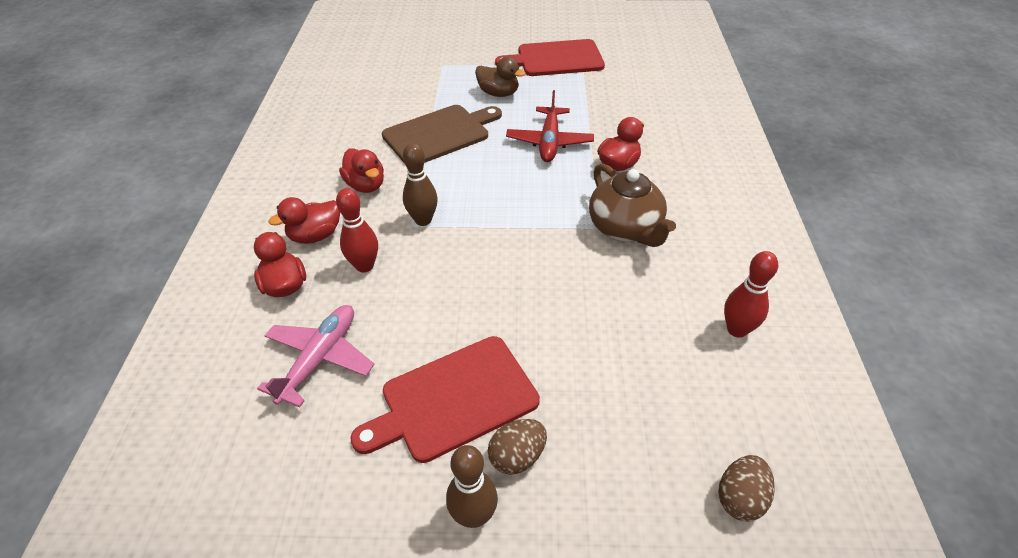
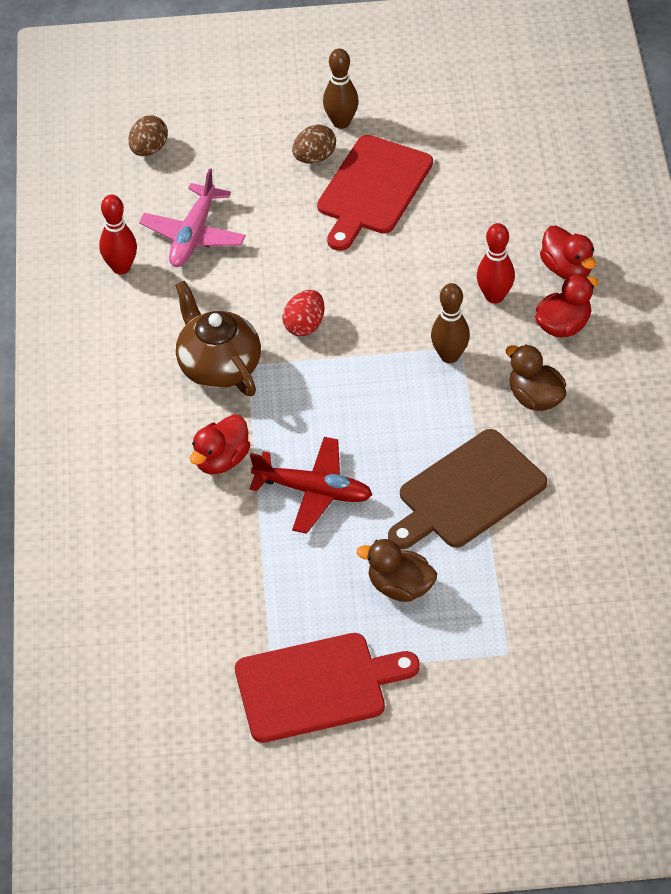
camera: 175 degrees right, 5 degrees up
(320, 358) = (499, 209): pink plane -> pink plane (193, 235)
(366, 185) = (535, 398): red duck -> brown duck
(453, 400) = (372, 189): red cutting board -> red cutting board turned 150 degrees clockwise
(546, 255) = (304, 325): none -> red egg
(549, 142) = (314, 491): red plane -> red plane turned 105 degrees clockwise

